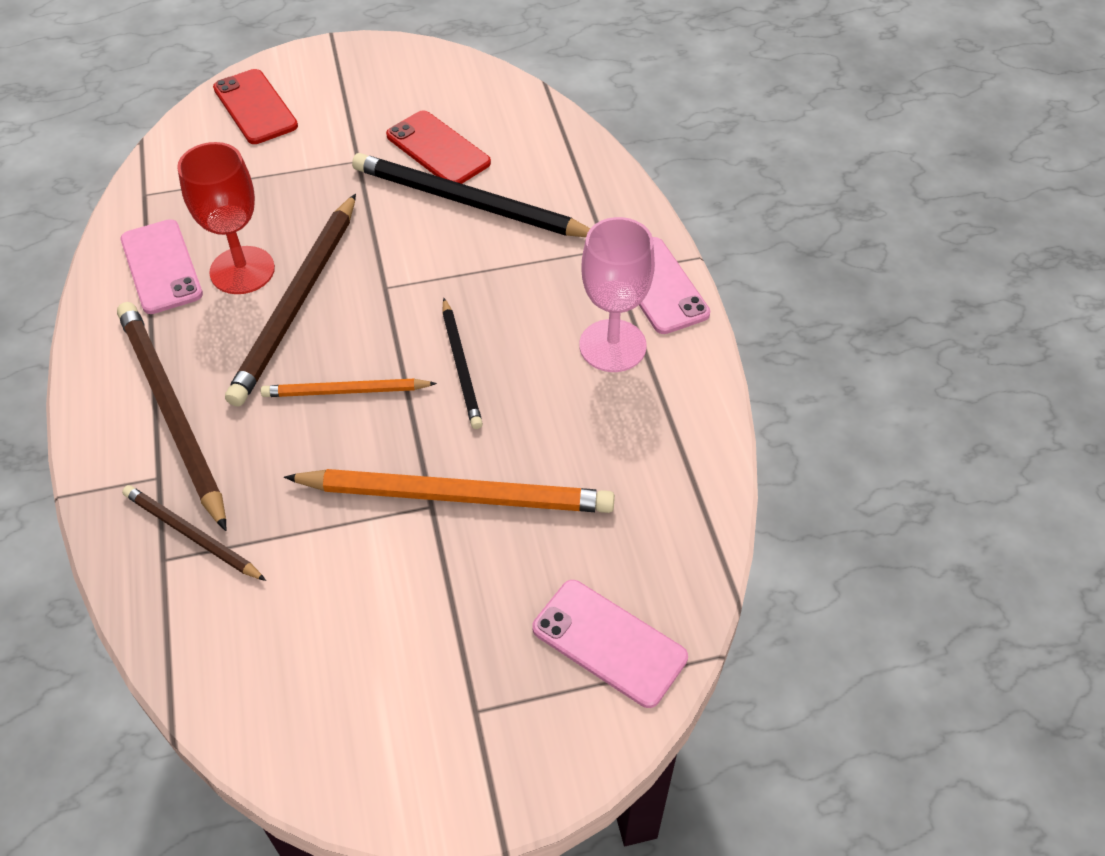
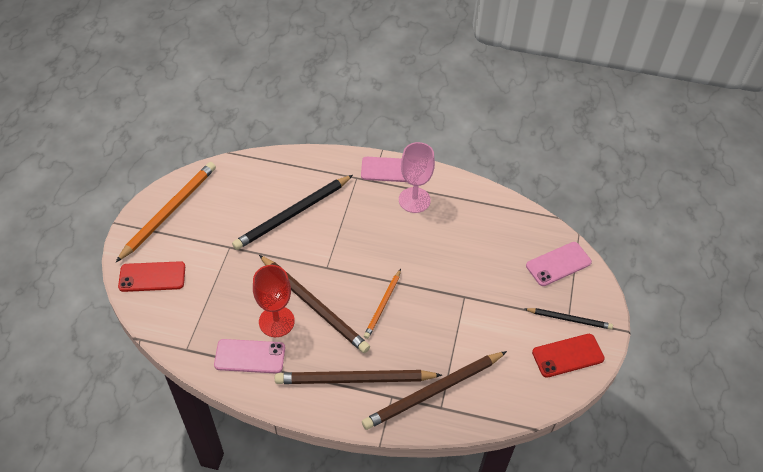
camera: 65 degrees left, 0 degrees up
(191, 535) = (433, 392): brown pencil -> brown pencil, size x1.78
(438, 149) = (246, 212): red phone -> red phone (568, 355)
(456, 495) = (464, 285): orange pencil -> orange pencil (169, 211)
(461, 366) = (393, 257): black pencil -> black pencil (569, 319)

